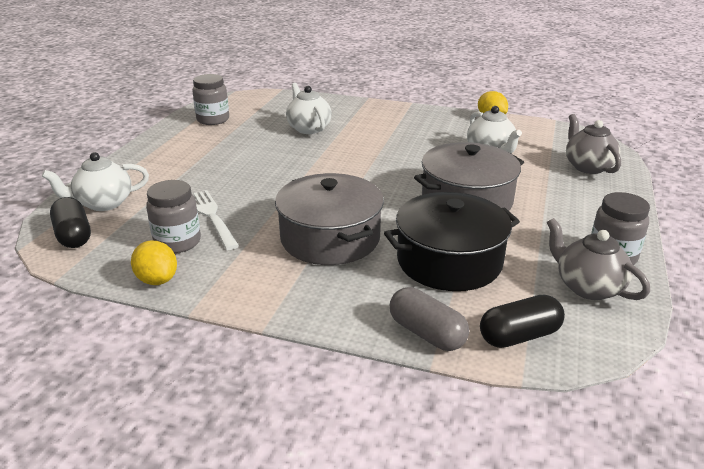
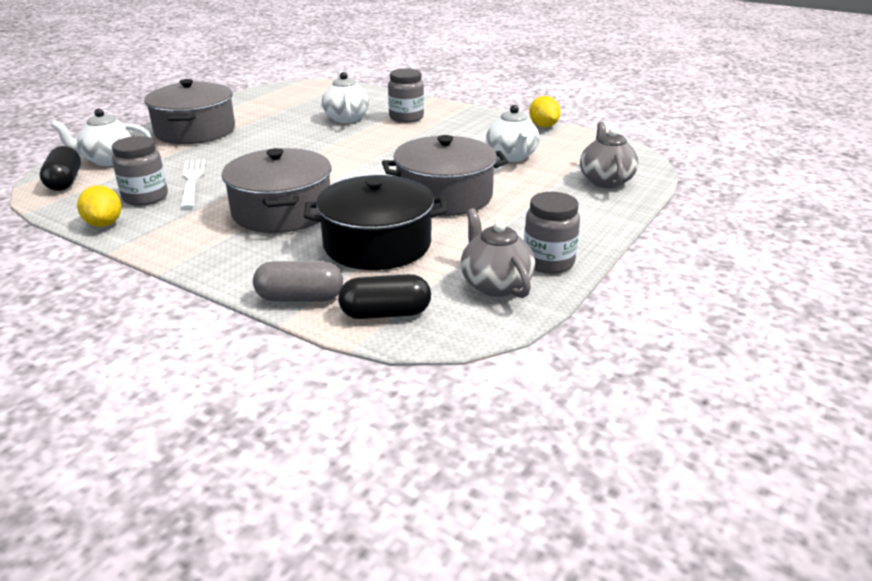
camera: 15 degrees right, 0 degrees up
(169, 159) = (195, 131): none -> grey pot
(213, 120) = (262, 102): grey jar -> grey jar (406, 118)
(426, 333) = (300, 298): grey capsule -> grey capsule turned 60 degrees counterclockwise

